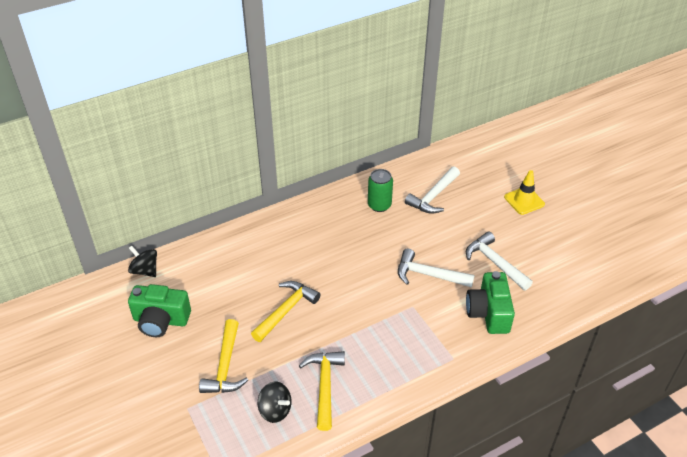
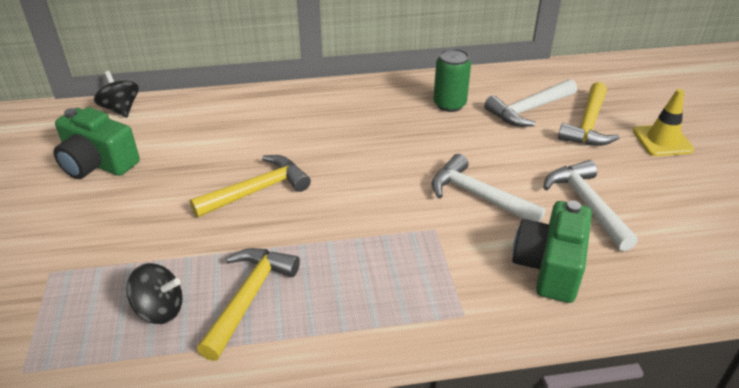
camera: 20 degrees right, 5 degrees down
(225, 366) = (135, 235): yellow hammer -> yellow hammer (588, 125)
(275, 410) = (160, 309): black spinning top -> black spinning top turned 45 degrees counterclockwise

